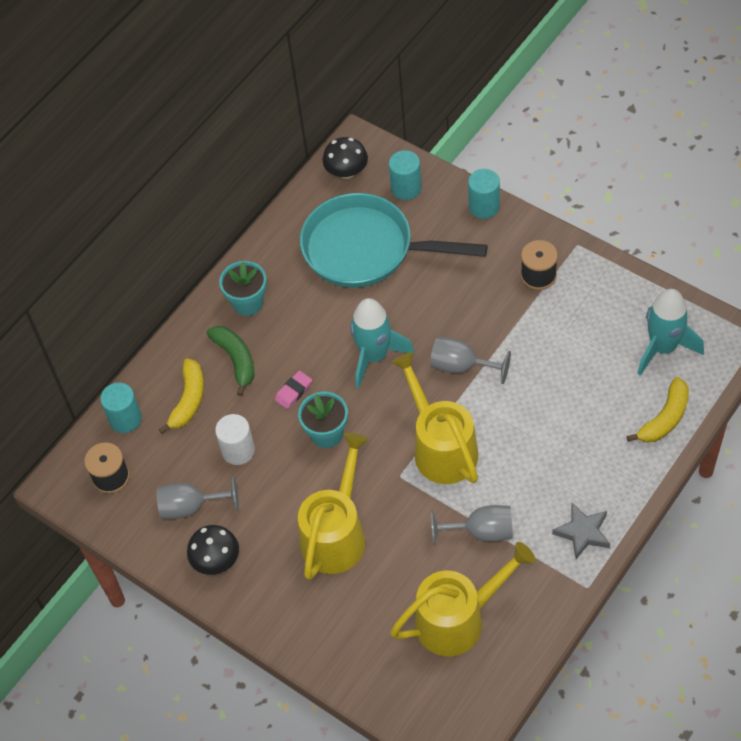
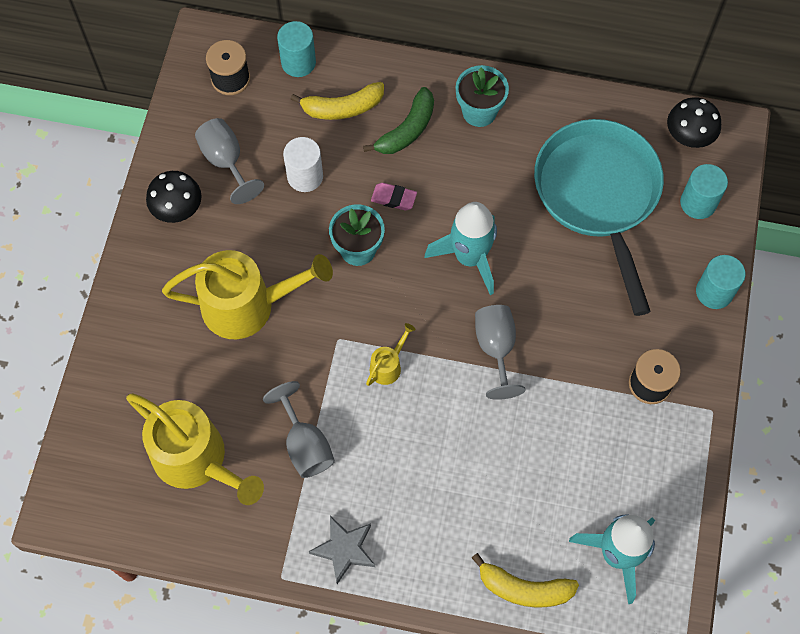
camera: 60 degrees right, 10 degrees up
(440, 447) = (388, 365): yellow watering can -> yellow watering can, size x0.44

